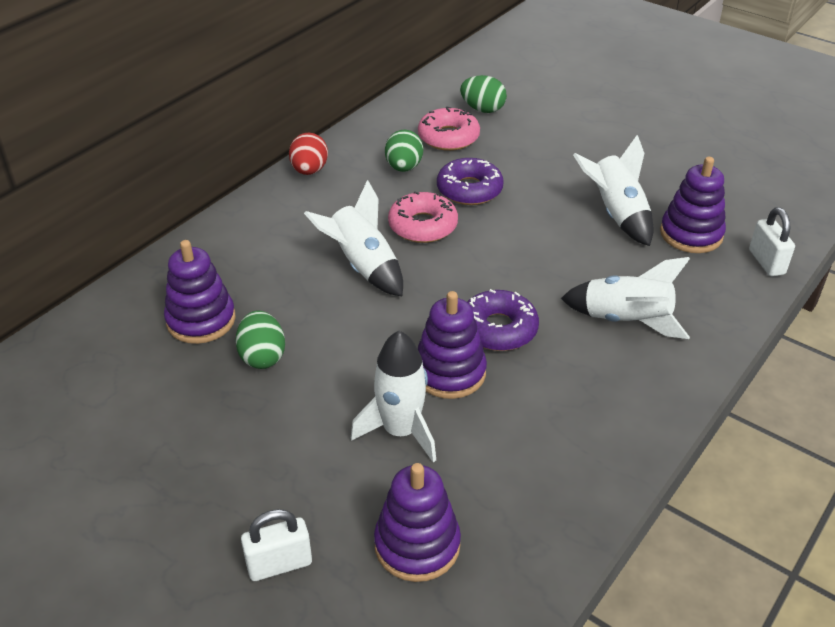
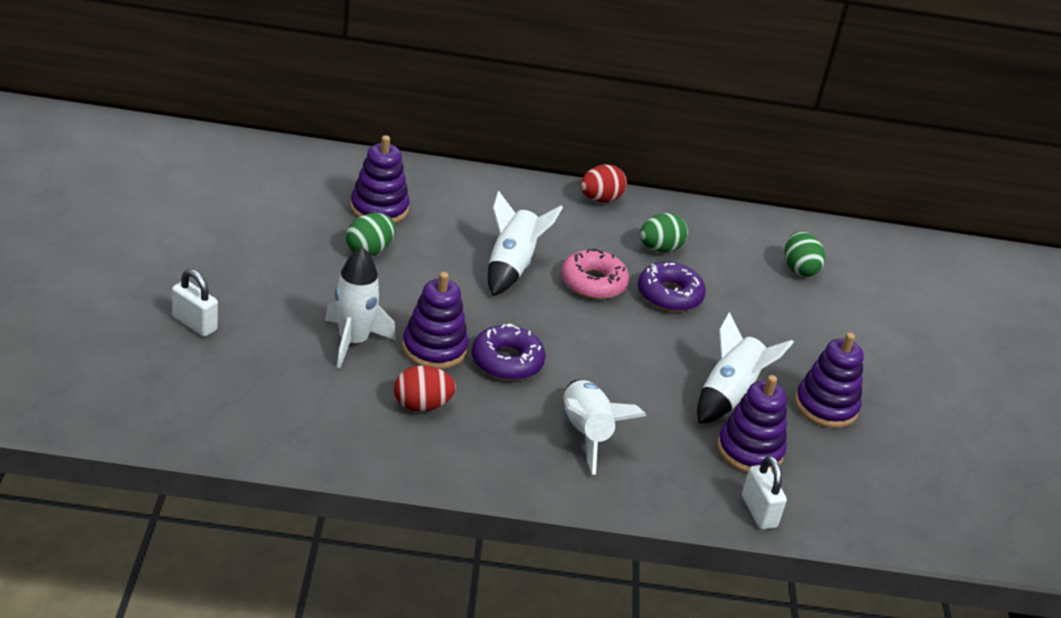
camera: 50 degrees right, 5 degrees down
(417, 545) = (256, 381): purple stacking toy -> purple stacking toy (826, 406)
(448, 137) = (732, 261): pink donut -> none
(529, 418) = (421, 405): none -> red egg
(766, 262) = (758, 512): white padlock -> white padlock turned 60 degrees counterclockwise

